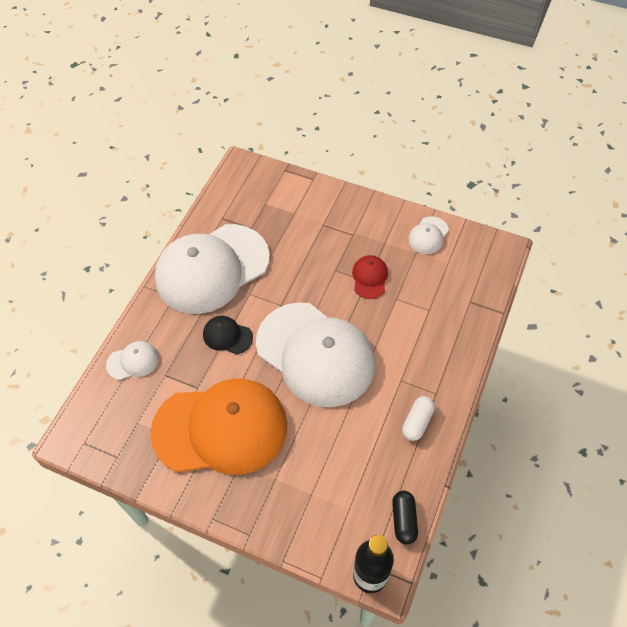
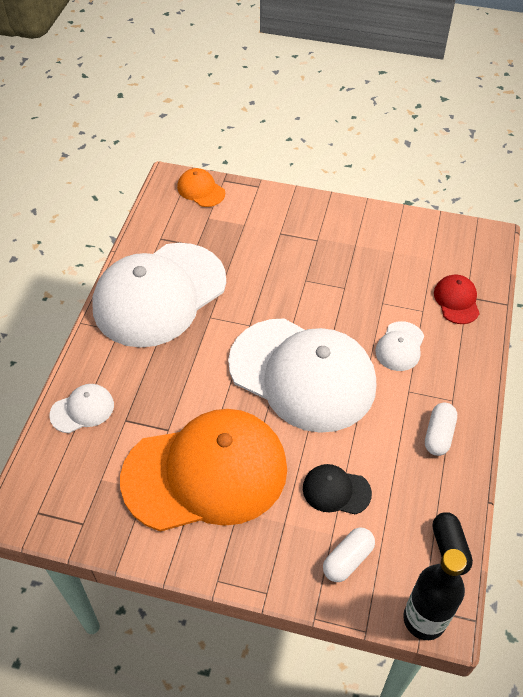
camera: 10 degrees left, 5 degrees down
(227, 336) = (193, 367): black cap -> black cap (336, 490)
(264, 177) = (201, 190): none -> orange cap
(319, 517) = (348, 559): none -> white capsule
(369, 278) = (347, 284): red cap -> red cap (456, 301)
(428, 235) = (403, 232): white cap -> white cap (400, 346)

